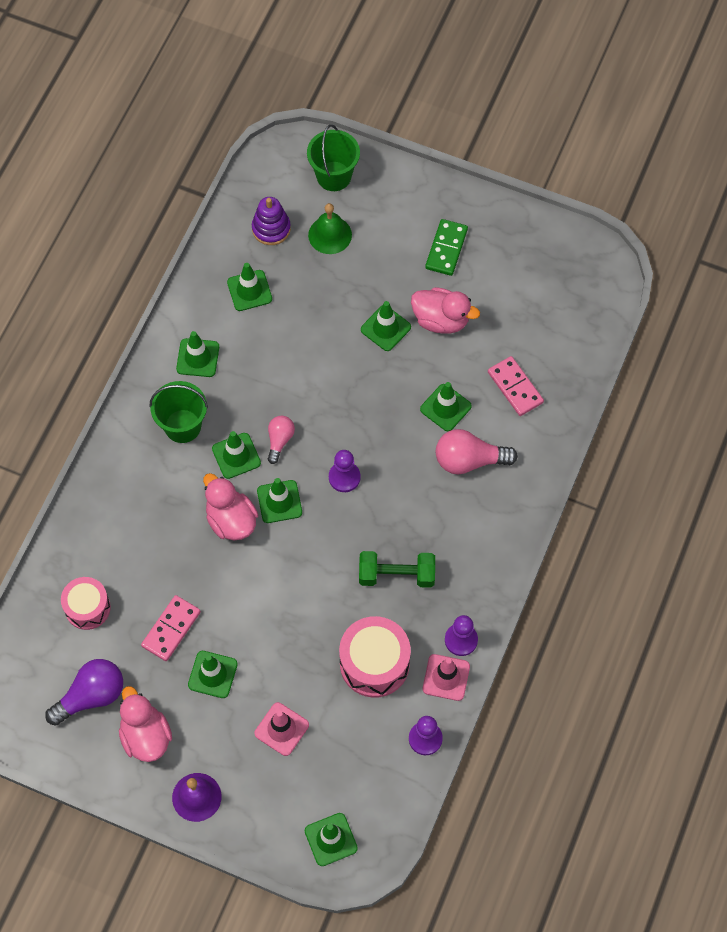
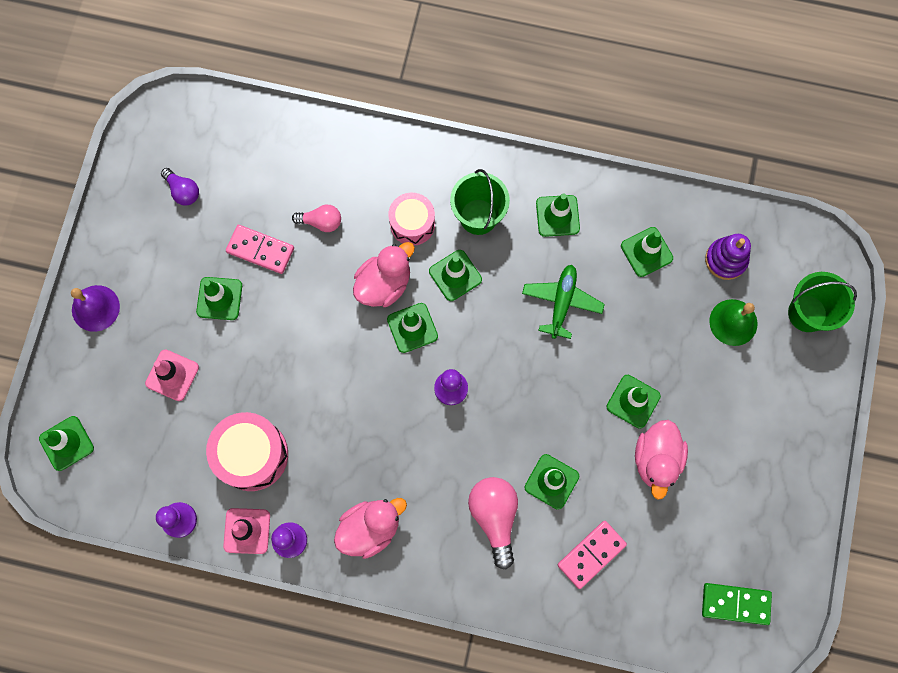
camera: 80 degrees right, 10 degrees up
(87, 608) = (271, 168): pink drum -> pink drum (412, 224)
(91, 696) = (183, 191): purple light bulb -> purple light bulb, size x0.60
(146, 736) = (150, 249): pink duck -> pink duck (370, 528)
(279, 440) = (480, 315): pink light bulb -> pink light bulb (321, 222)
(282, 369) = (562, 302): none -> green plane
(396, 575) = (351, 461): green dumbbell -> none
(446, 249) = (746, 451): green domino -> green domino (735, 603)

